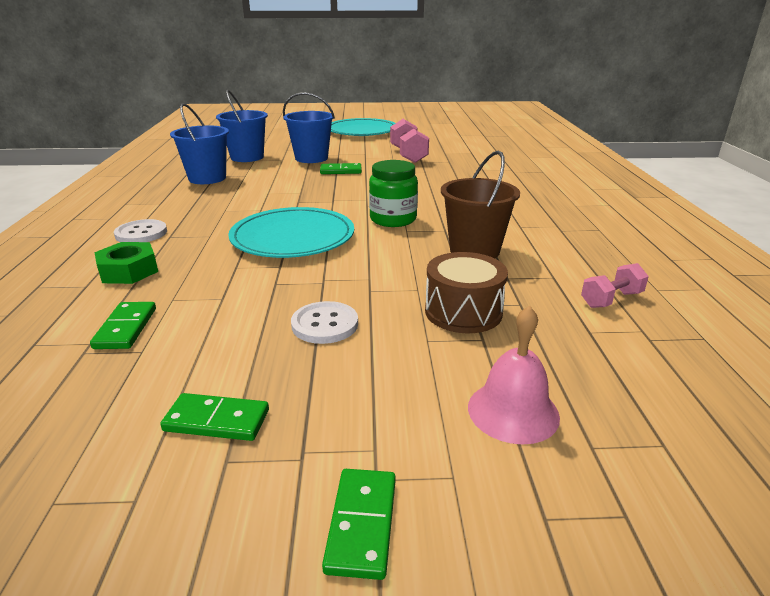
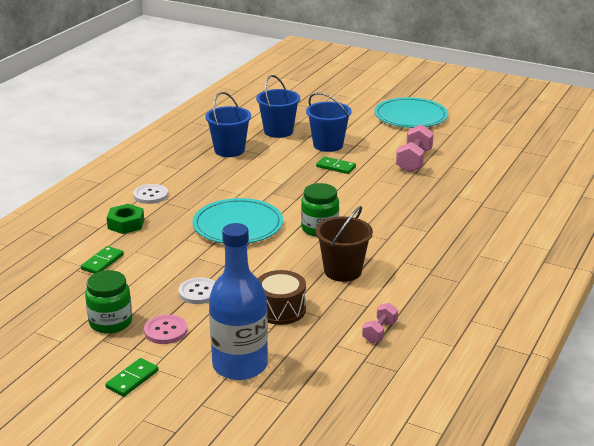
camera: 30 degrees right, 0 degrees up
(217, 420) = (110, 322): green domino -> green jar
(332, 399) = (165, 331): none -> pink button
(513, 411) = (240, 365): pink bell -> blue bottle
(611, 299) = (379, 332): pink dumbbell -> pink dumbbell turned 60 degrees counterclockwise

